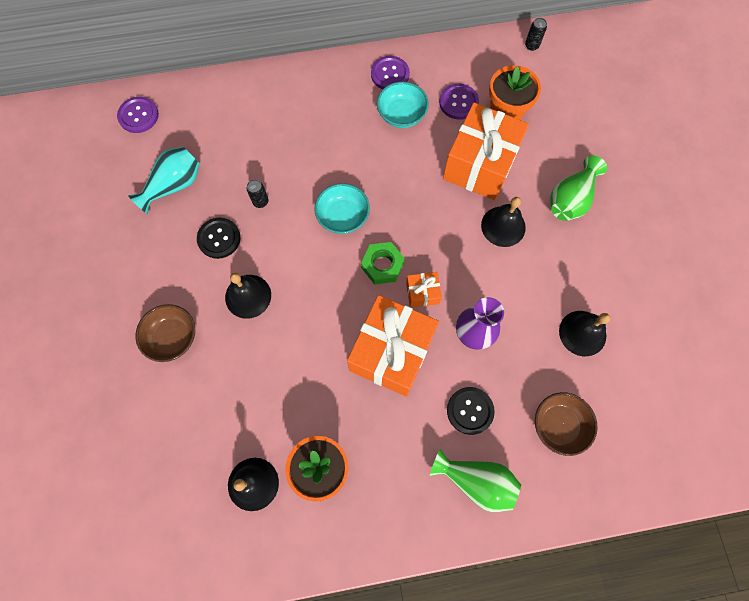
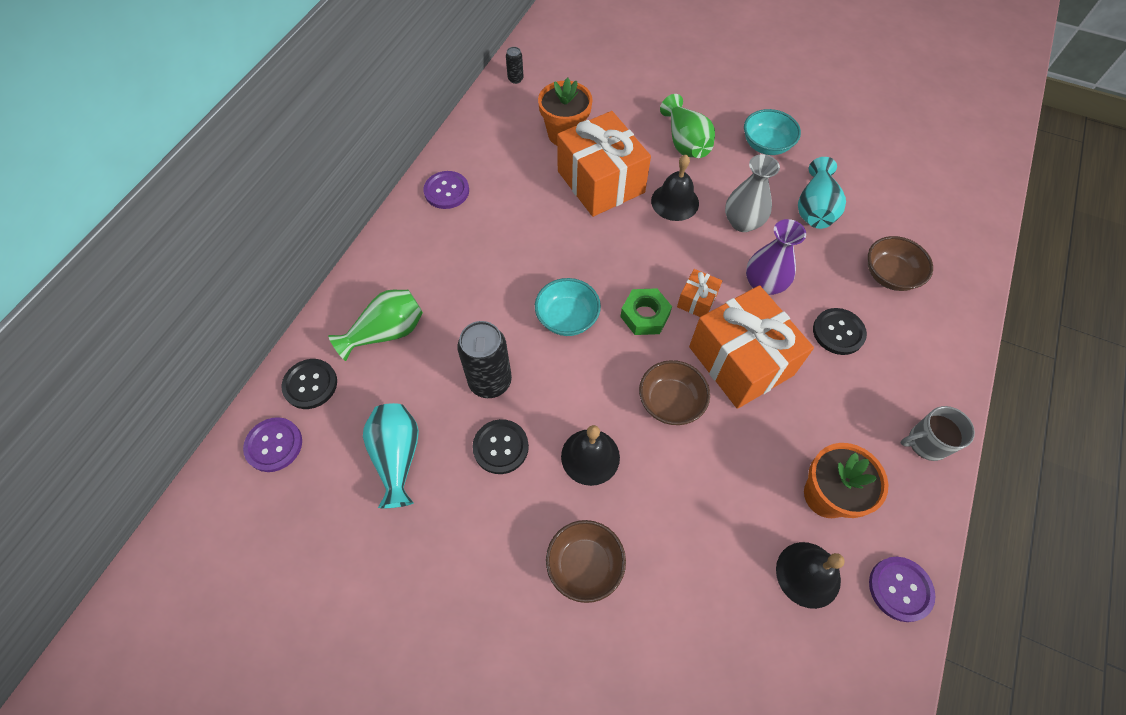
camera: 55 degrees left, 10 degrees down
(189, 105) = (310, 384): none -> black button
(260, 202) = (490, 381): black can -> black can, size x2.11
(323, 323) = (670, 402): none -> brown bowl
(401, 115) = (498, 208): turquoise bowl -> turquoise bowl (766, 145)
(414, 523) = (926, 443): none -> grey mug
(458, 102) = (524, 159): purple button -> purple button (900, 589)
(476, 481) = (909, 368): green vase -> green vase (386, 332)
(522, 285) = (742, 222): none -> grey vase
(582, 333) = (814, 208): black bell -> turquoise vase

